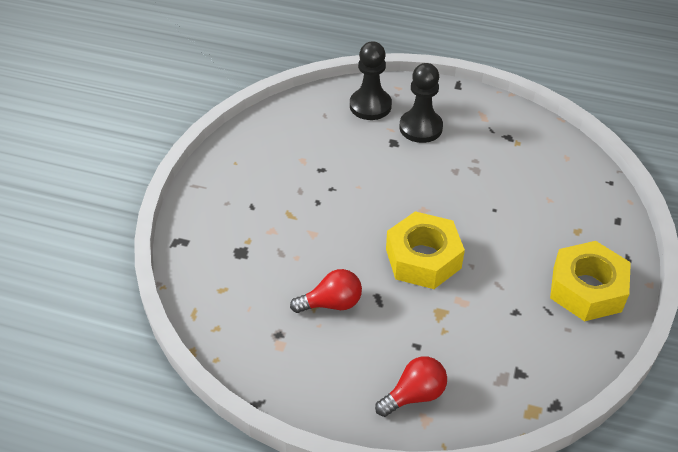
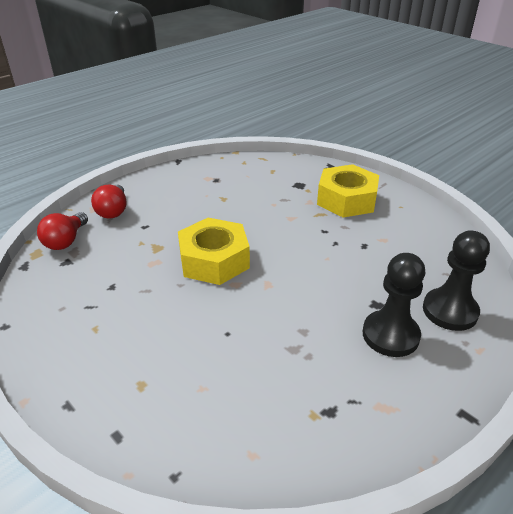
camera: 120 degrees right, 10 degrees down
(331, 303) = (218, 204): red light bulb -> red light bulb (66, 241)
(587, 289) = (77, 345): yellow nut -> yellow nut (346, 200)

